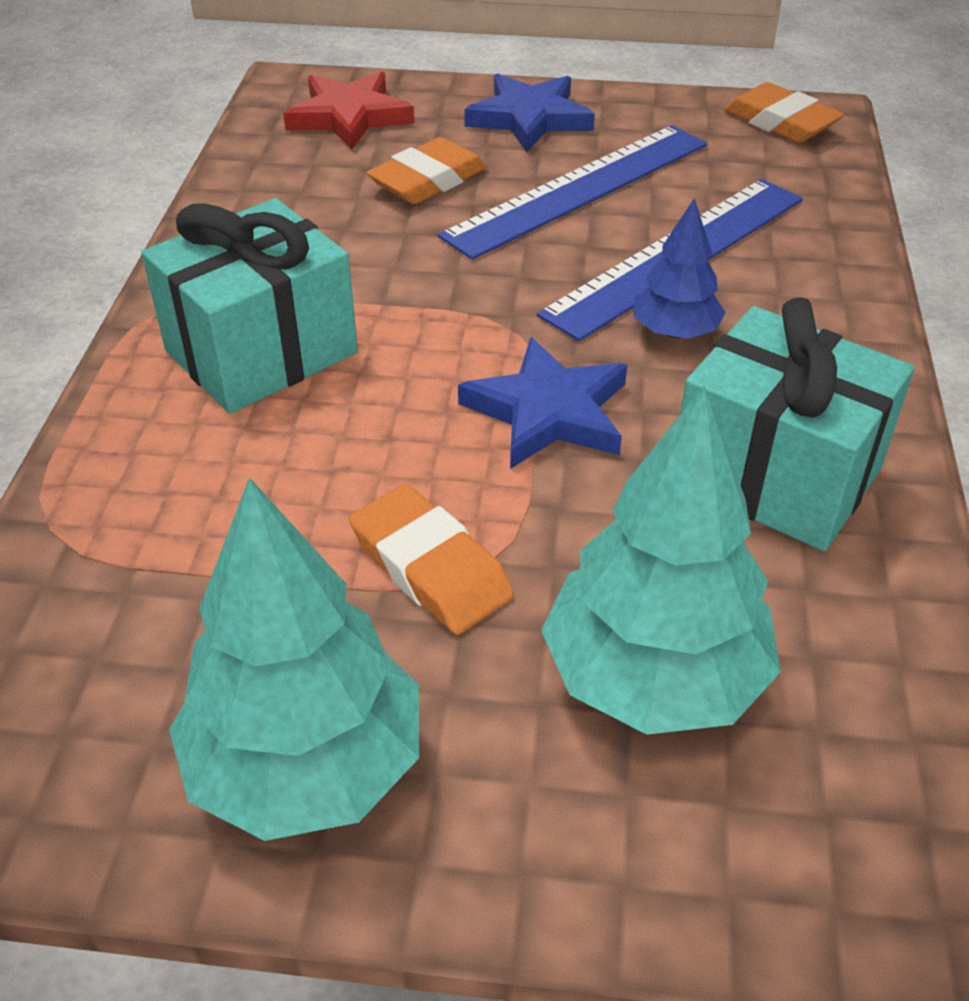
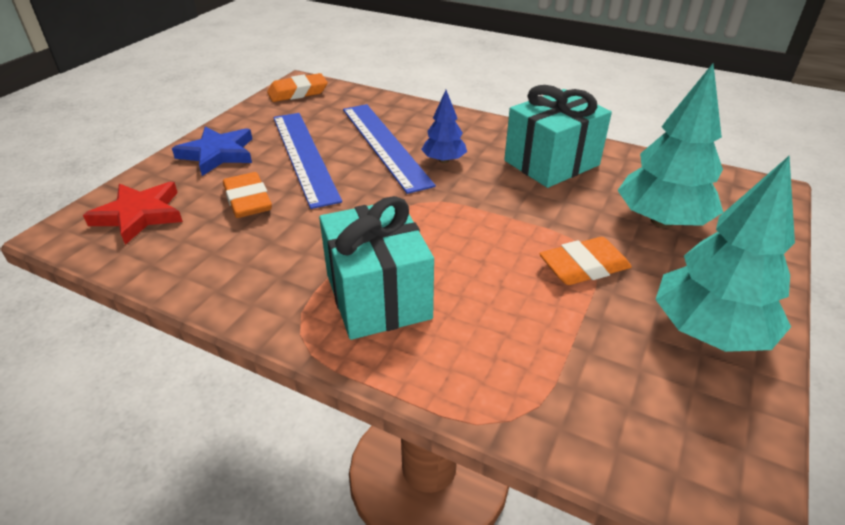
camera: 70 degrees left, 5 degrees down
(548, 412) = (484, 208): blue star -> none

